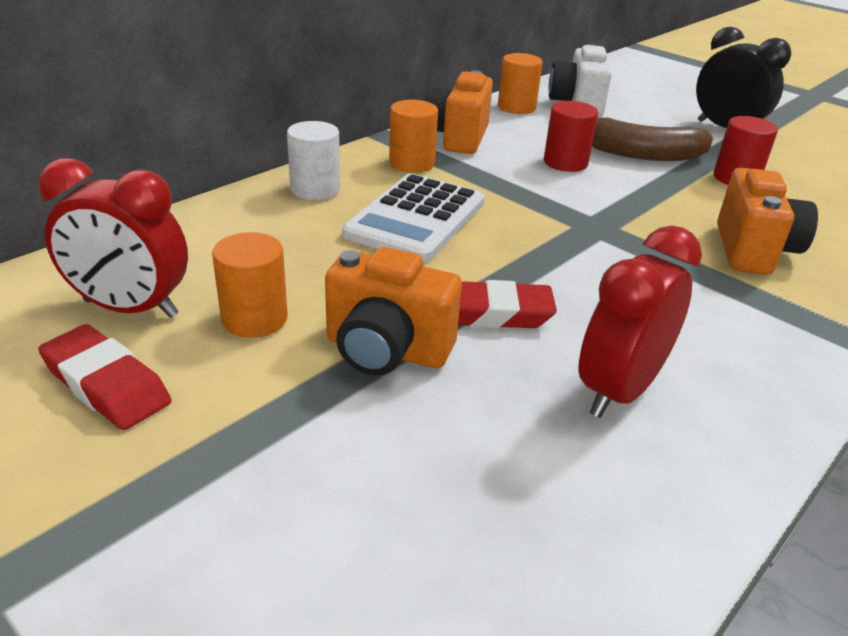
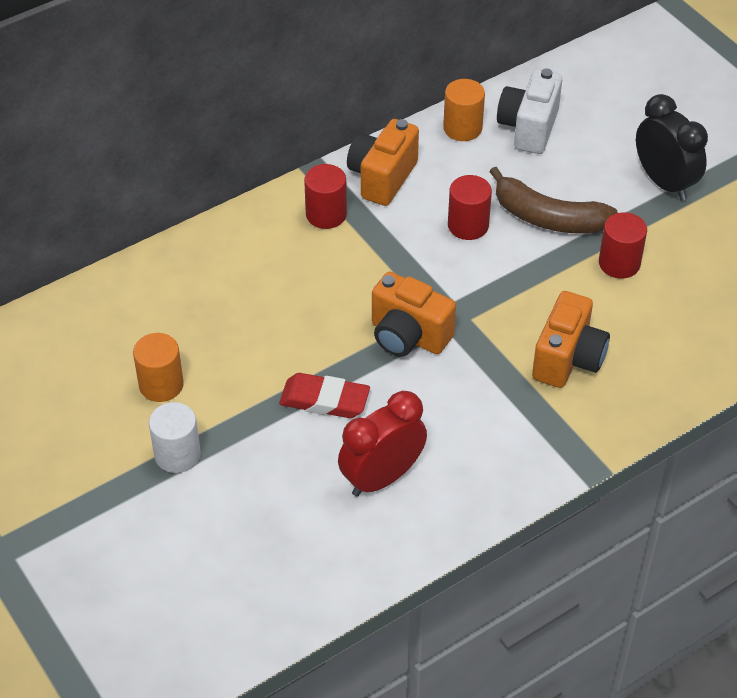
camera: 15 degrees right, 15 degrees up
(106, 384) = (64, 428): red eraser -> none
(130, 308) = (81, 365): red clock -> none
(315, 189) = (233, 244): white cylinder -> white cylinder (177, 454)
(386, 351) = (241, 424): orange camera -> orange camera (408, 336)
(412, 163) = (326, 214): orange cylinder -> red cylinder
(416, 219) = (305, 291): white calculator -> none

